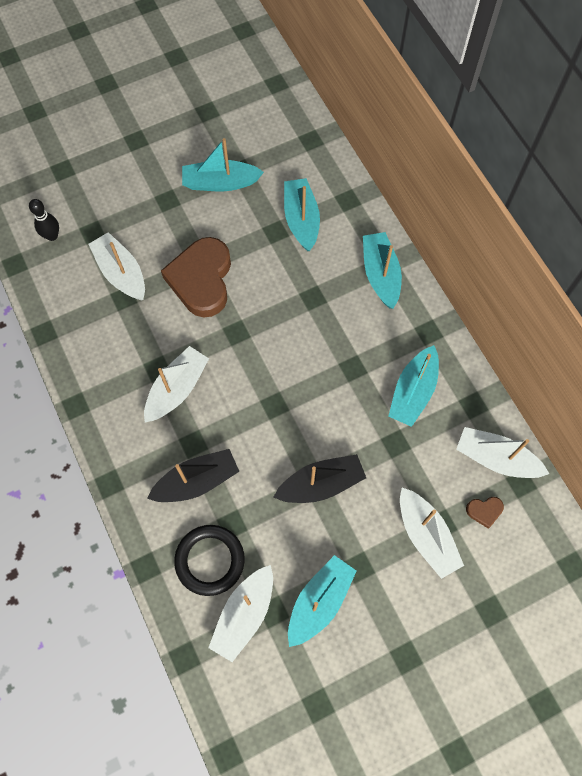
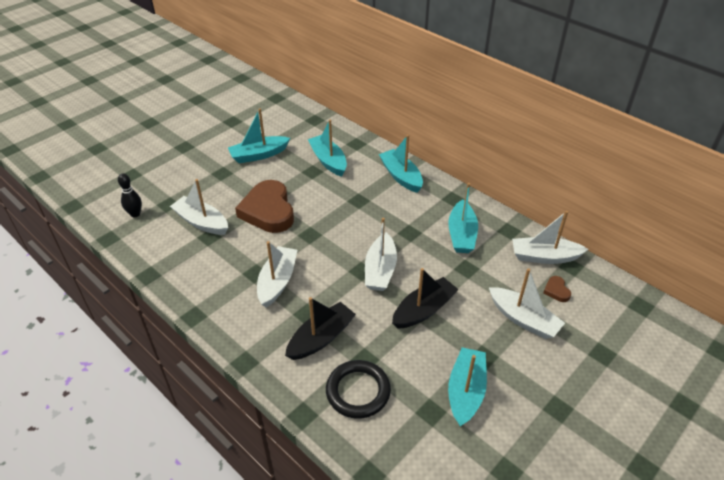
camera: 20 degrees left, 25 degrees down
(244, 614) = (407, 422): white boat -> white boat (380, 270)
(484, 511) = (556, 291): brown heart -> brown heart turned 105 degrees clockwise

